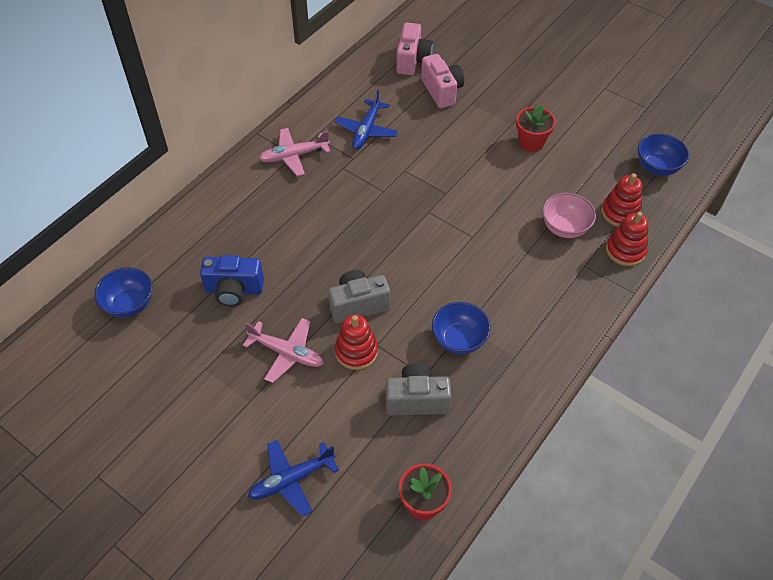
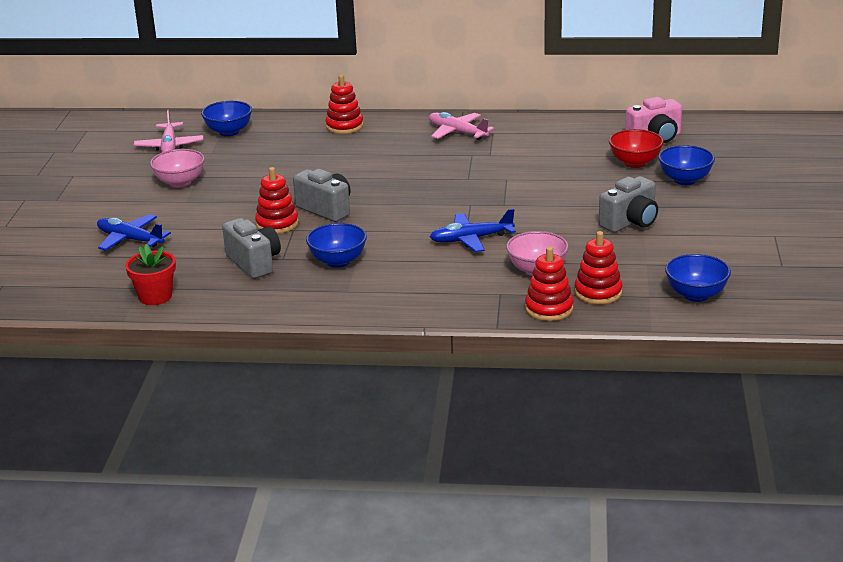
camera: 60 degrees right, 25 degrees down
(204, 389) = (180, 182): none -> pink bowl
(206, 218) = (344, 126): none -> red stacking toy
(234, 290) = (285, 160): blue camera -> none
(286, 353) = (245, 199): pink plane -> pink plane (169, 146)
(366, 130) = (531, 149): blue plane -> blue plane (471, 239)
(442, 91) = (635, 163): pink camera -> red bowl
(490, 82) = (685, 180): none -> blue bowl
(531, 142) = (630, 222): red flower pot -> grey camera

